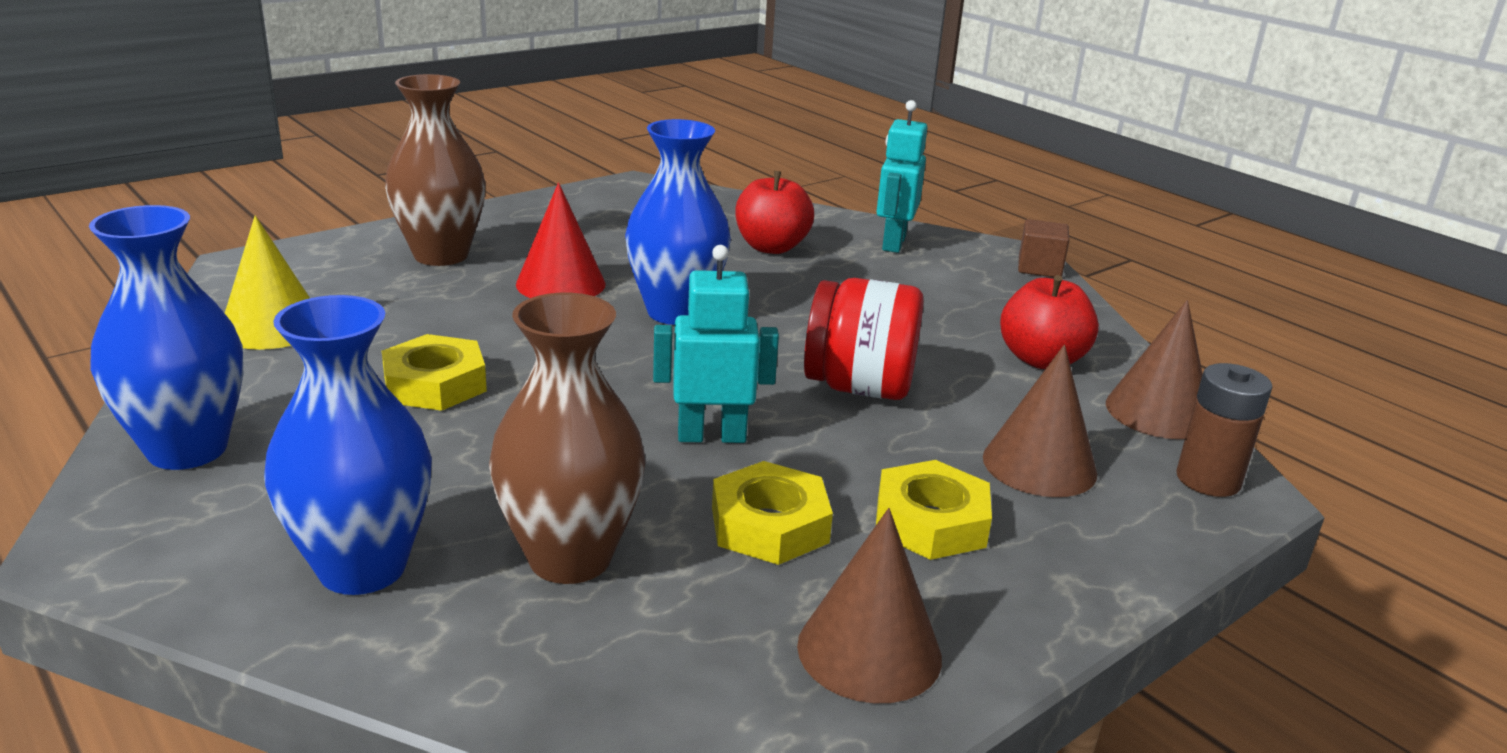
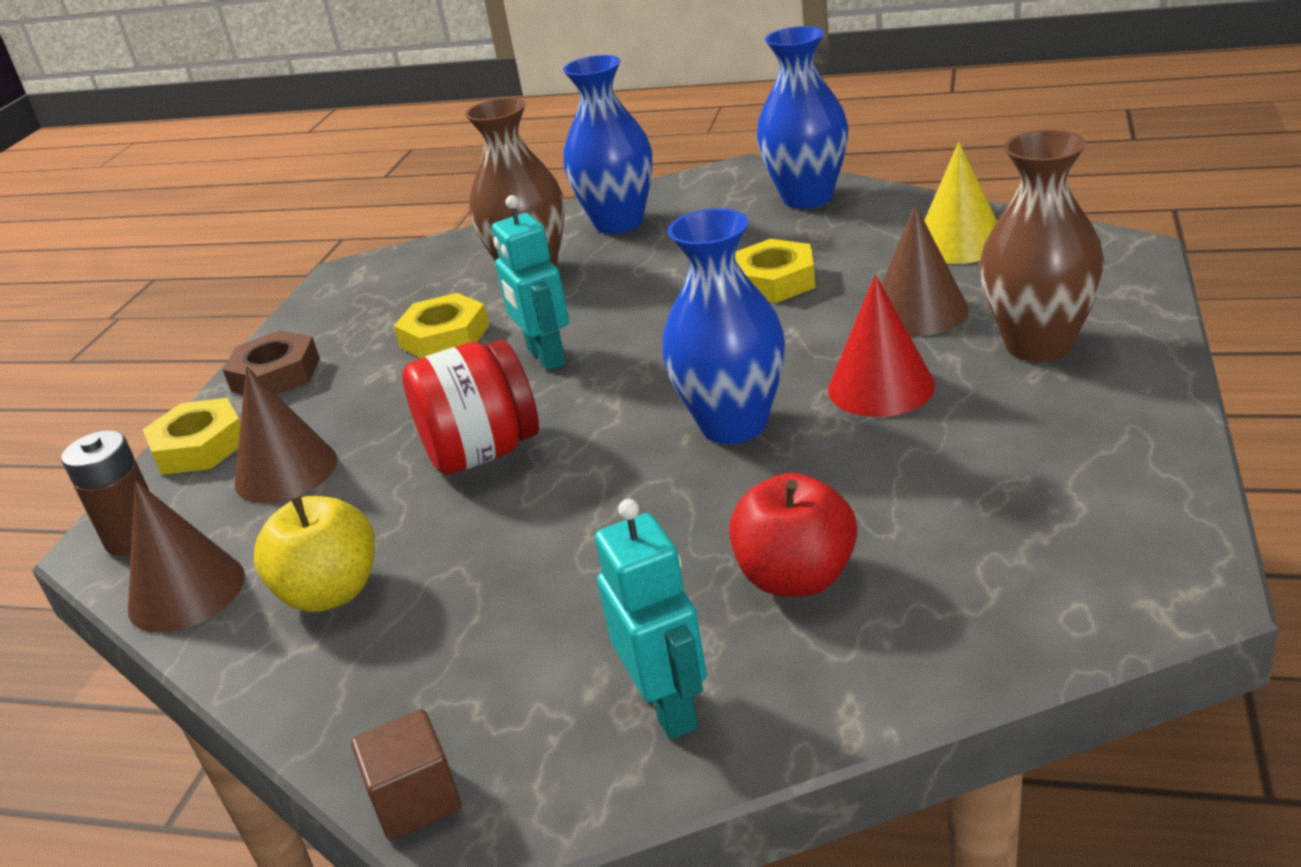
camera: 150 degrees right, 5 degrees up
(711, 436) = (545, 357): turquoise robot -> turquoise robot turned 105 degrees clockwise
(869, 651) = (337, 321): brown cone -> brown cone (918, 311)
(930, 522) = (345, 390): yellow nut -> yellow nut (200, 446)
(1001, 601) = (276, 375): none -> brown nut
(1041, 360) = (331, 592): red apple -> yellow apple

